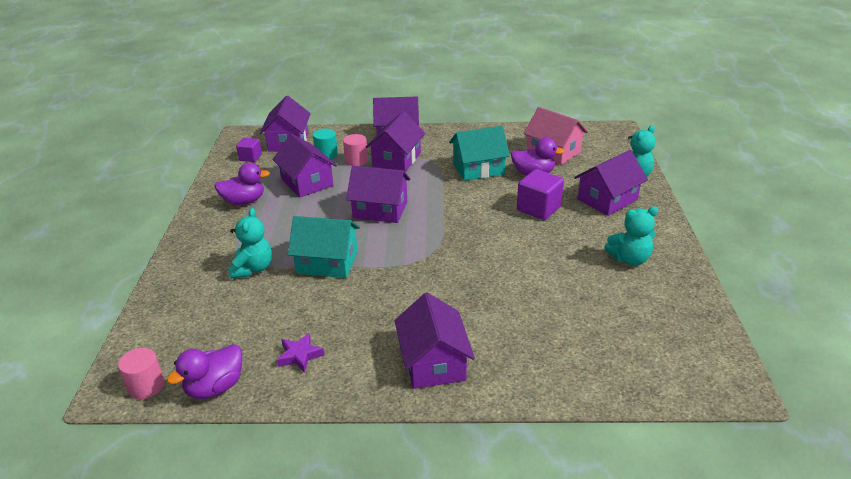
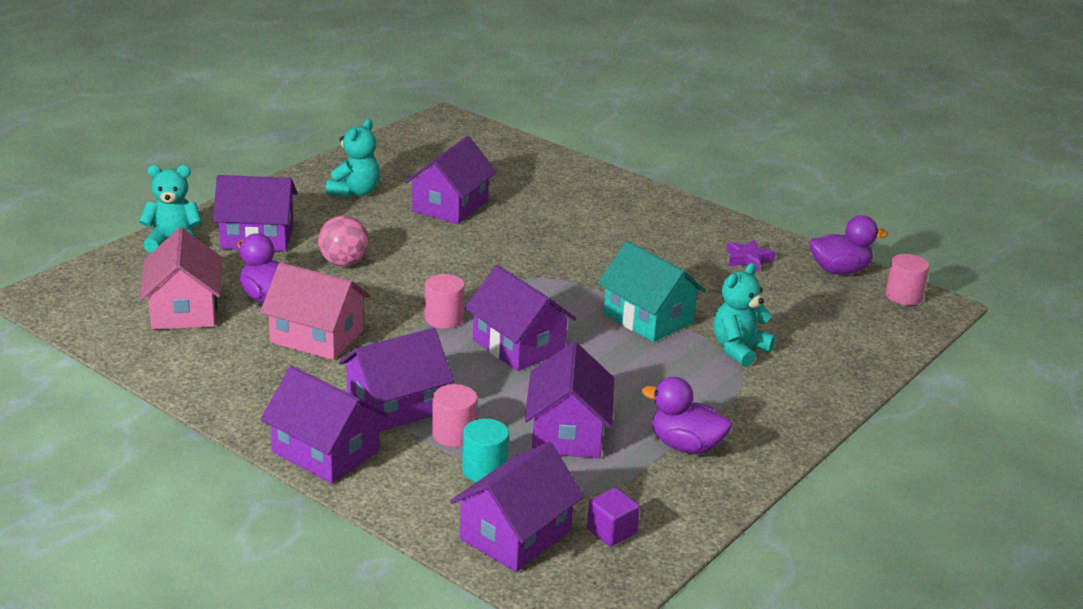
camera: 145 degrees left, 5 degrees down
(433, 362) = (638, 210): purple house -> purple house (450, 206)
(437, 205) = (444, 318): none -> pink cylinder
(478, 169) = (317, 337): turquoise house -> pink house
(538, 208) = (343, 263): purple cube -> pink ball
(629, 259) = (355, 192): turquoise teddy bear -> turquoise teddy bear turned 90 degrees clockwise

